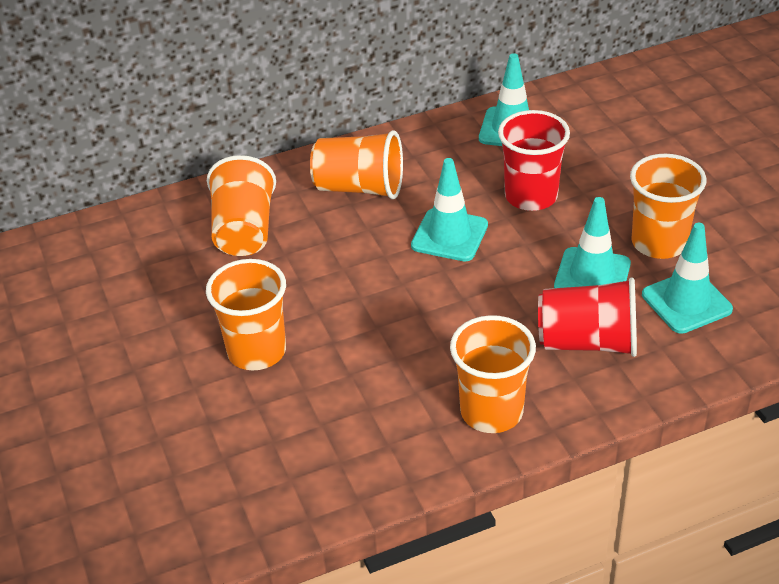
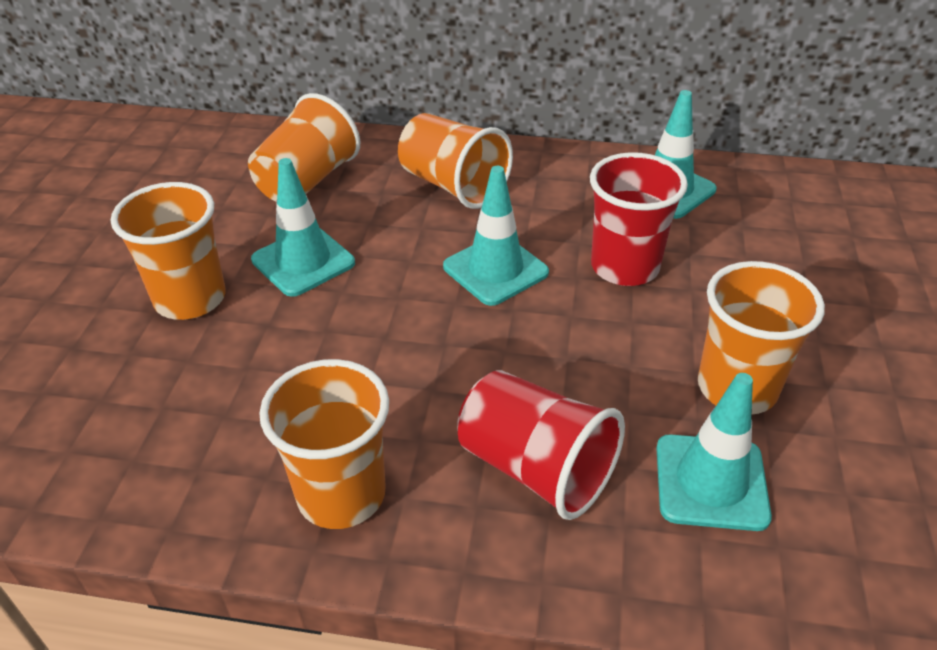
camera: 30 degrees right, 0 degrees up
(592, 276) = (615, 388): turquoise traffic cone -> turquoise traffic cone (303, 261)

